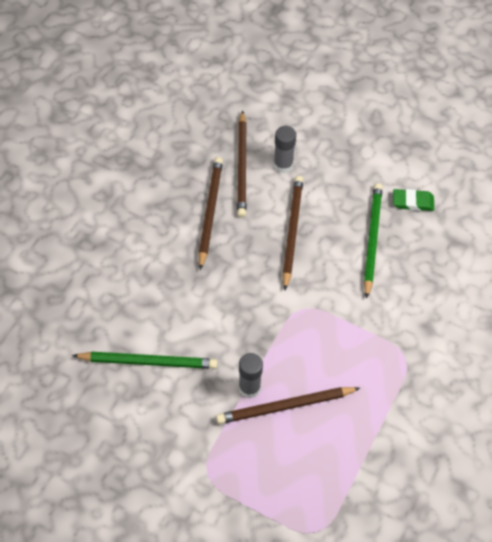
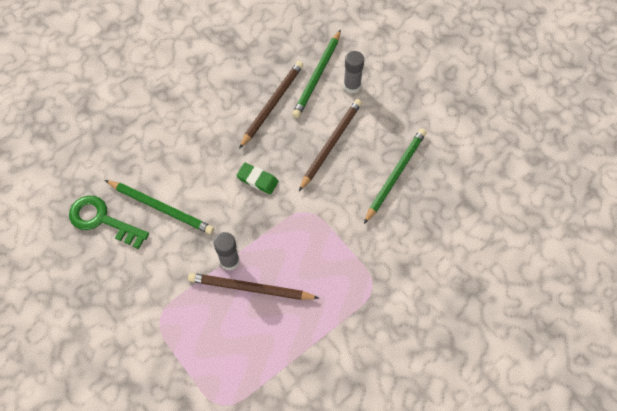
camera: 25 degrees right, 5 degrees up
(90, 399) = (102, 220): none -> green key
(242, 166) = (317, 76): brown pencil -> green pencil
(413, 202) = (447, 156): green eraser -> green eraser (257, 180)

